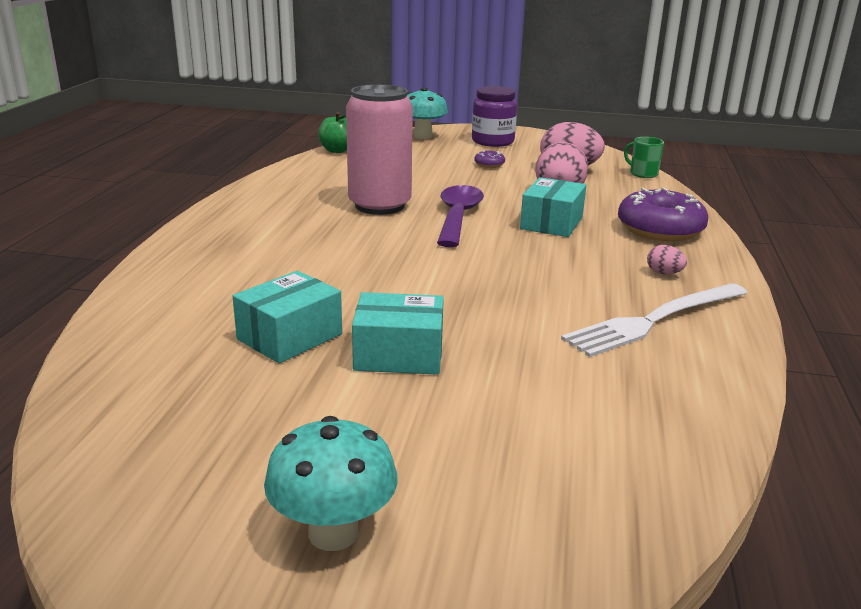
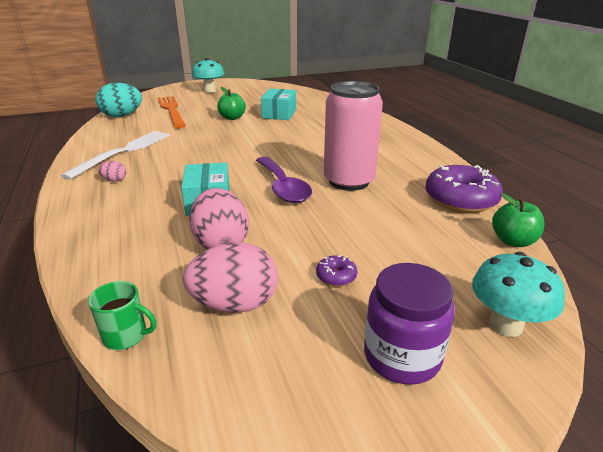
camera: 150 degrees right, 5 degrees up
(399, 354) = (232, 118): turquoise box -> green apple
(523, 436) = (171, 110): none -> orange fork
(660, 230) = (112, 221): purple donut -> purple donut (460, 199)
(668, 454) = (122, 115): none -> turquoise egg

